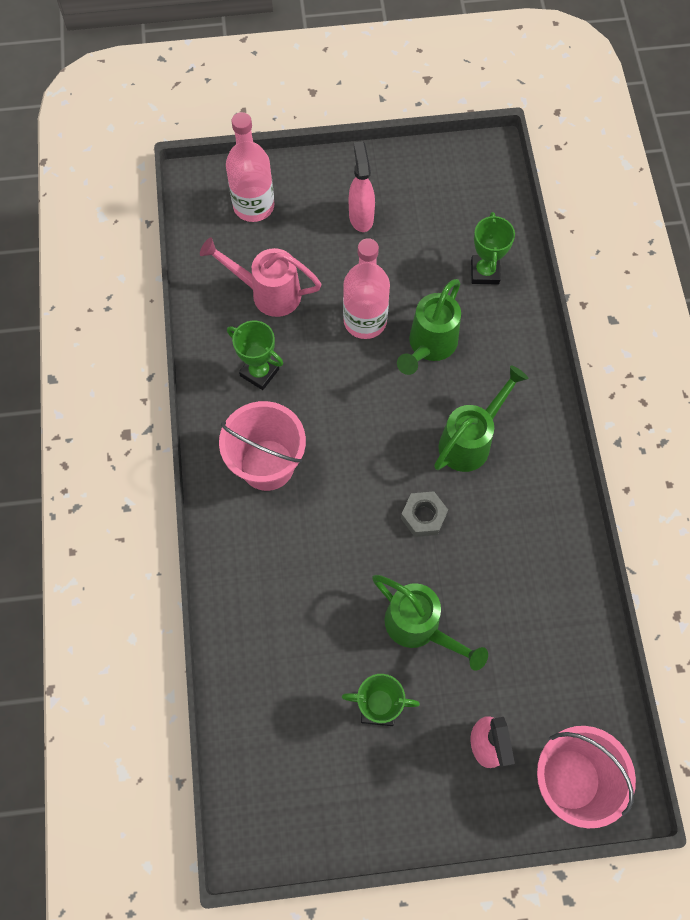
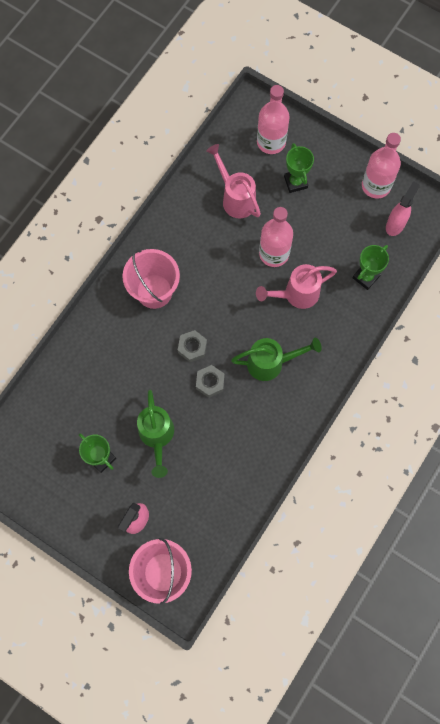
camera: 40 degrees right, 5 degrees up
(259, 372) = (193, 238): green trophy -> green trophy (295, 182)
(361, 217) = (325, 192): pink spray bottle -> pink spray bottle (395, 224)
(368, 493) = (192, 347): none -> grey nut
(408, 171) = (376, 186): none -> pink bottle
(429, 346) = (296, 294): green watering can -> pink watering can

